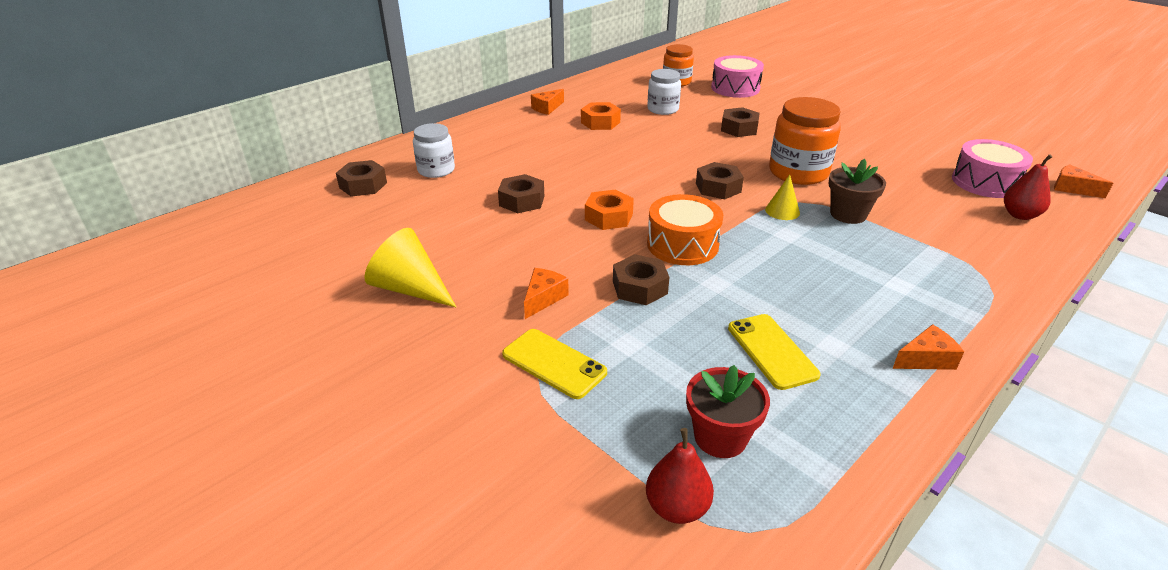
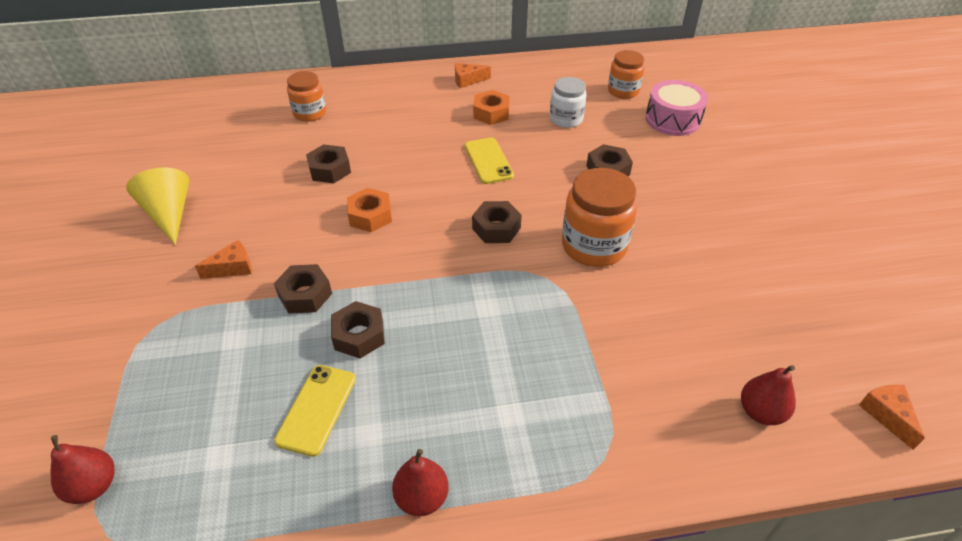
camera: 35 degrees right, 10 degrees up
(363, 185) = (248, 107): brown nut -> brown nut (359, 335)
(436, 170) = (310, 113): white jar -> orange jar
(554, 363) = (171, 326): yellow phone -> yellow phone (488, 161)
(682, 244) = (388, 272): orange drum -> none
(720, 437) = (186, 454): red flower pot -> none
(782, 211) = (517, 280): yellow cone -> none
(848, 214) = (573, 315): brown flower pot -> none
(926, 359) = (422, 497): orange cheese -> red pear
(985, 182) = (784, 353): pink drum -> none

